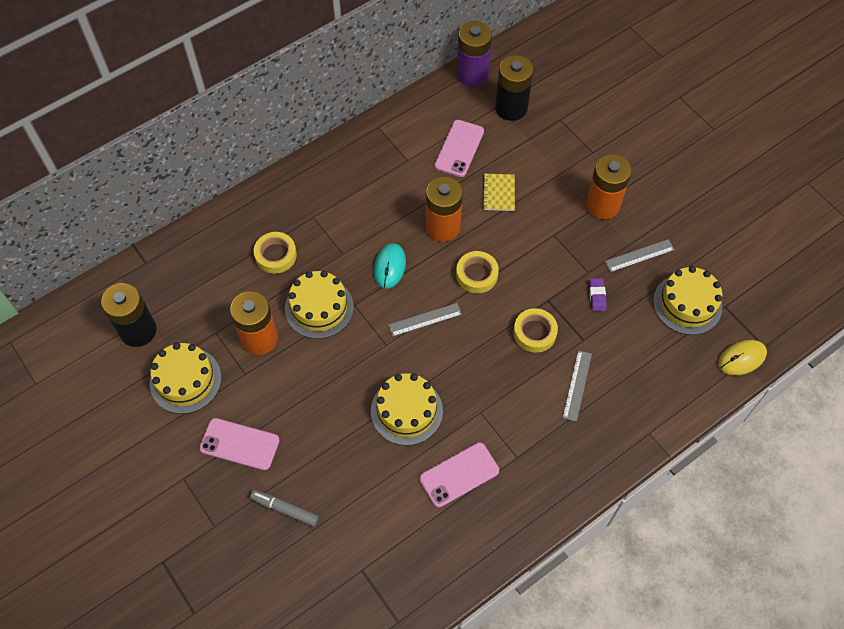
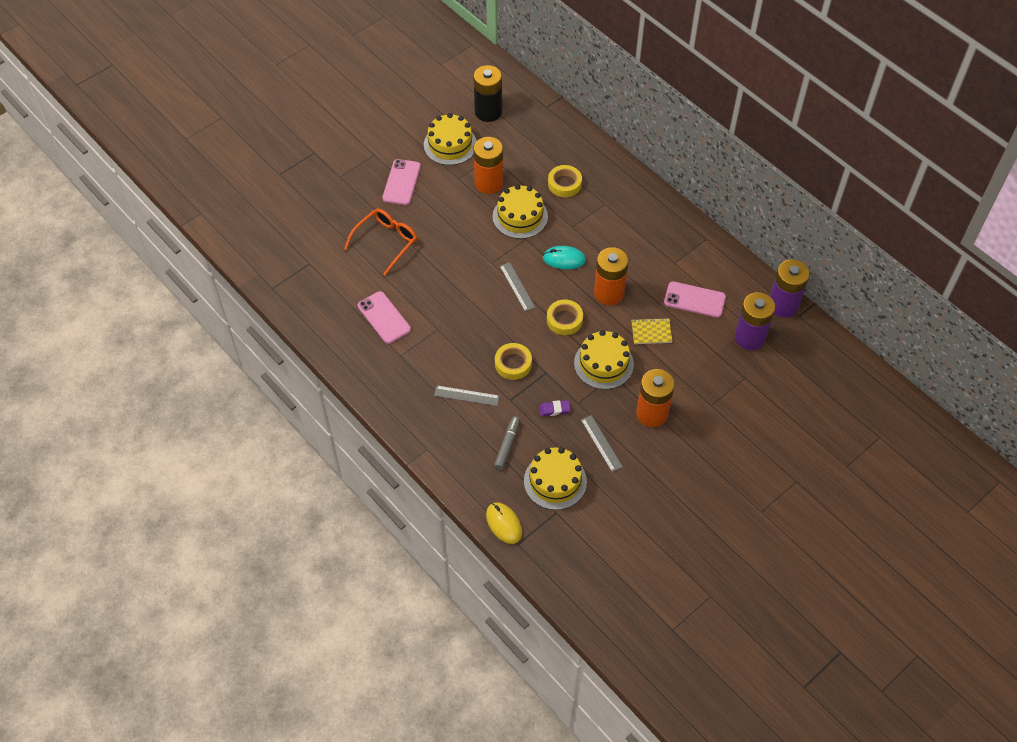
camera: 85 degrees right, 5 degrees down
(285, 509) = (353, 214): grey marker -> grey marker (507, 445)
(338, 468) = (386, 242): none -> orange glasses
(406, 411) = (435, 280): yellow cake -> yellow cake (603, 363)
(511, 108) = (749, 337): black battery -> purple battery

